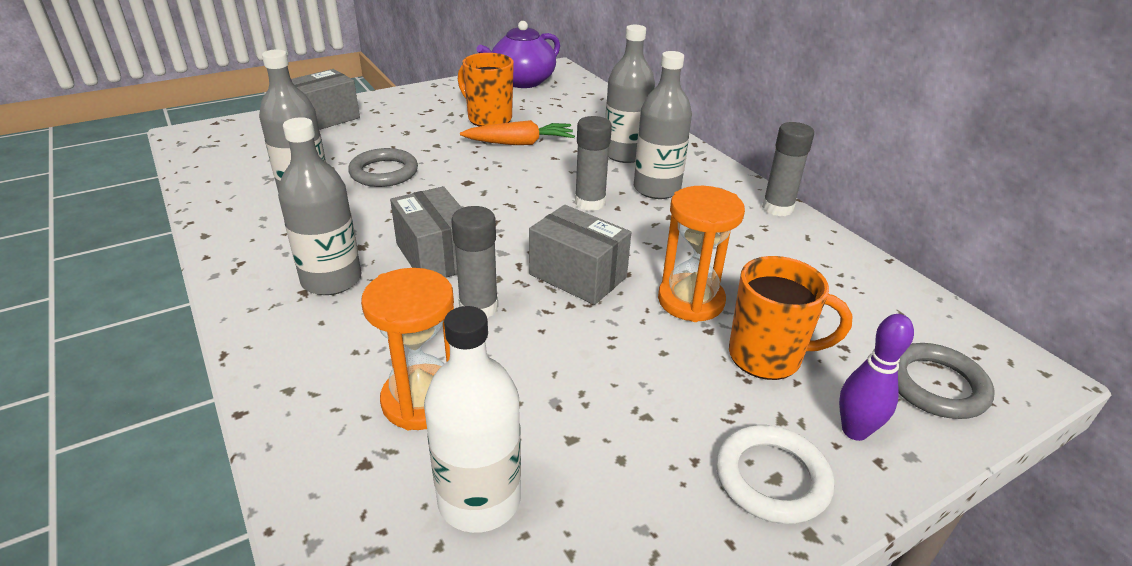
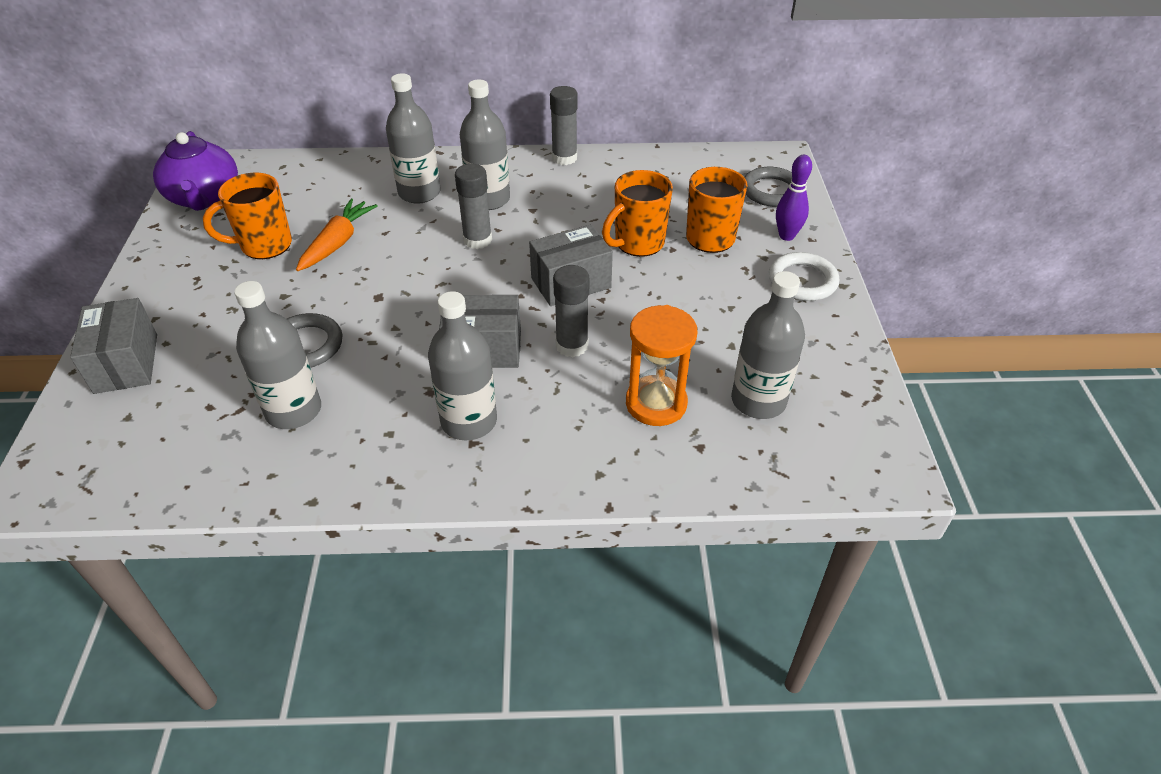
camera: 60 degrees left, 10 degrees up
(479, 499) = (758, 401): white bottle -> grey bottle
(690, 301) = (638, 243): orange hourglass -> orange mug

